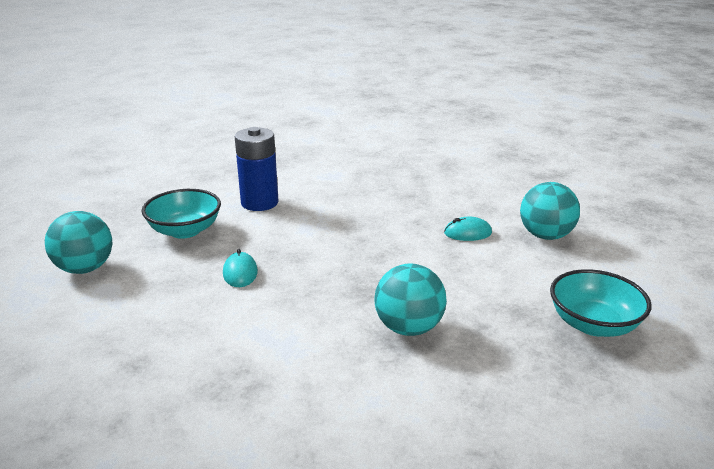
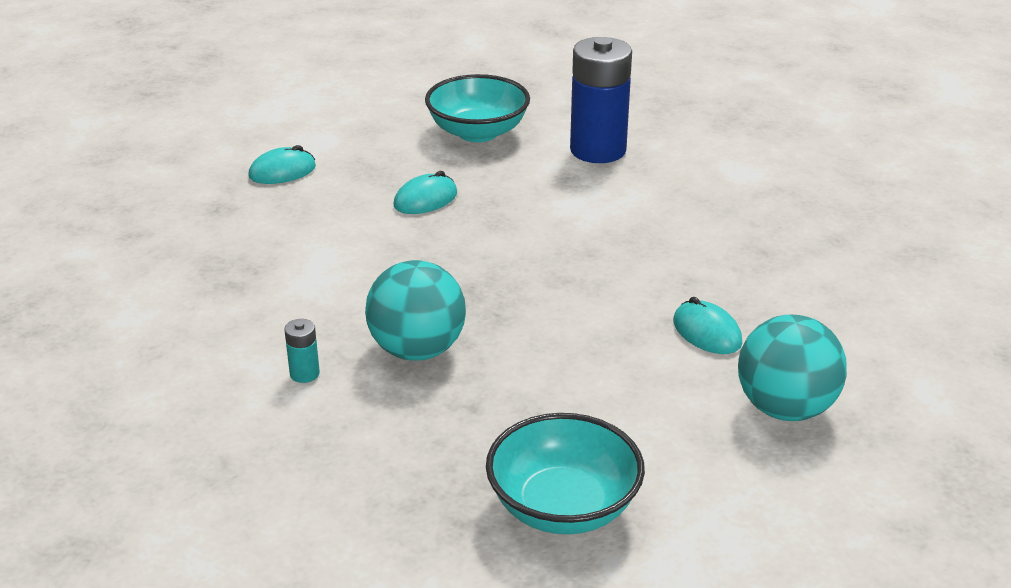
camera: 60 degrees right, 5 degrees up
(85, 268) = (347, 113): turquoise ball -> none
(124, 319) = (282, 171): none -> turquoise mouse
(398, 383) = (304, 374): none -> turquoise battery

